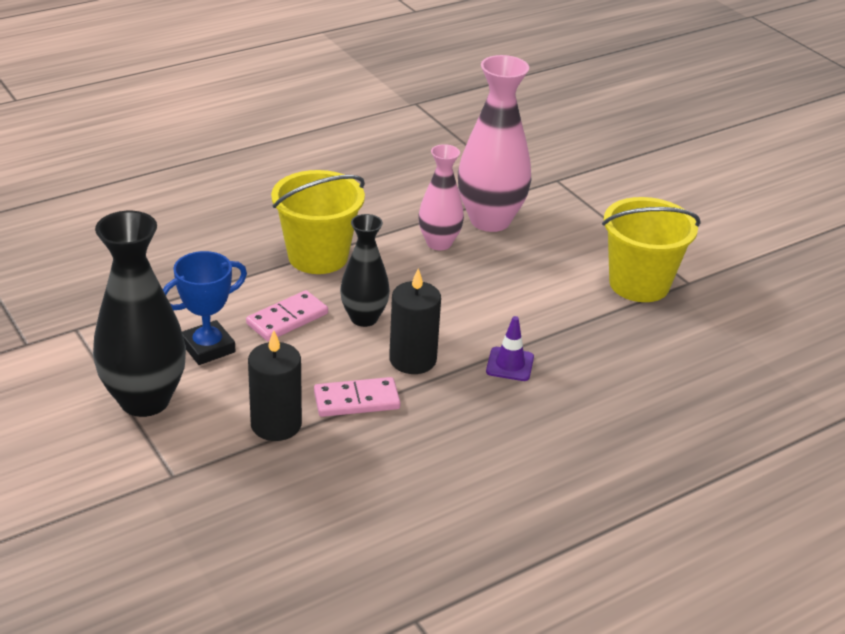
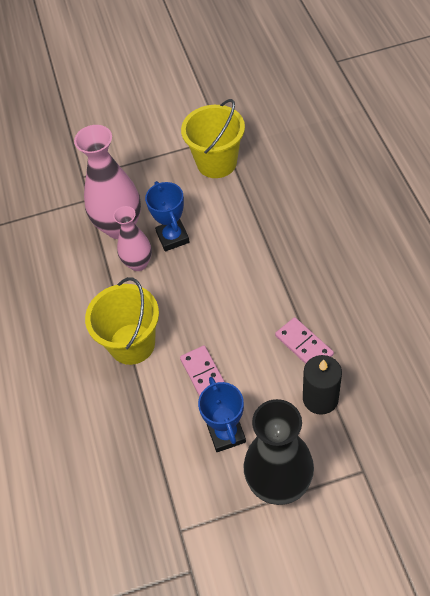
camera: 65 degrees left, 20 degrees up
(356, 400) = (304, 345): pink domino -> pink domino turned 45 degrees counterclockwise
(364, 318) = (215, 326): black vase -> none
(412, 359) = (267, 304): black candle -> none
(491, 264) = (172, 237): none -> blue trophy
(510, 364) = (284, 251): purple traffic cone -> none

